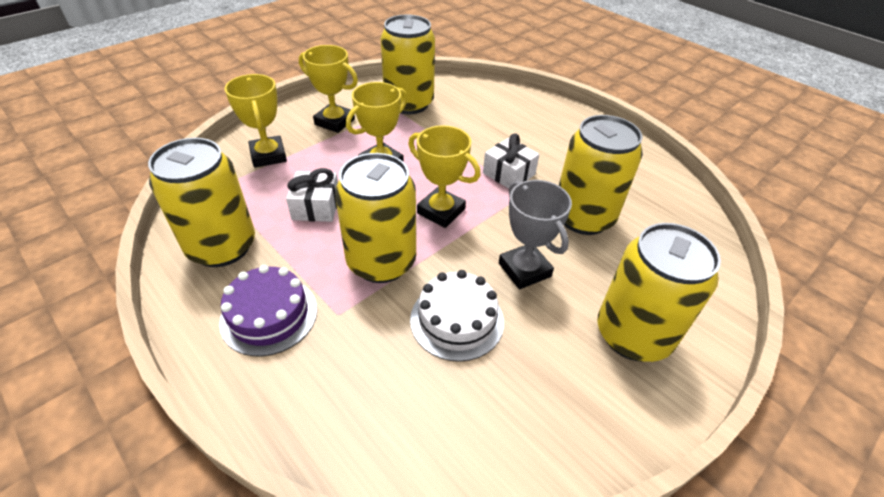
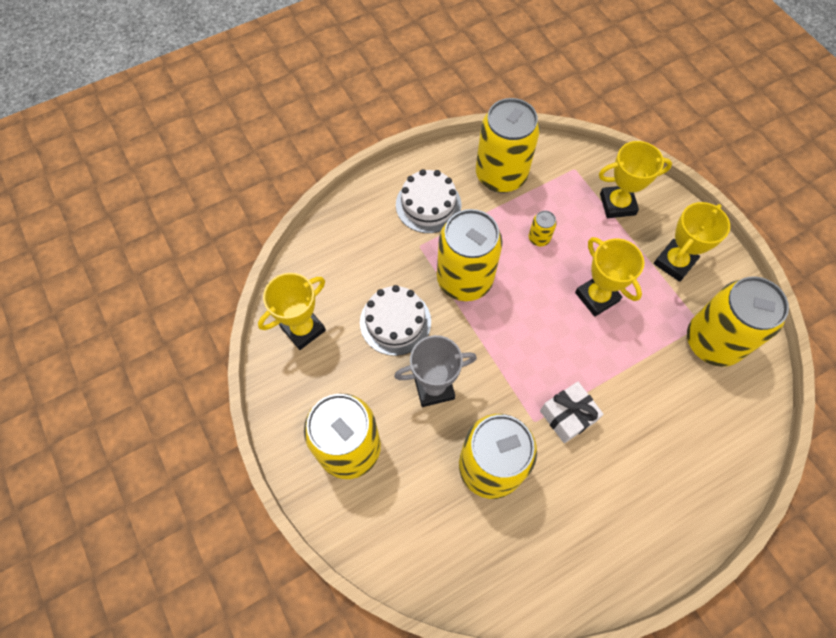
camera: 105 degrees right, 20 degrees up
(269, 315) = (428, 205): purple cake -> white cake
(316, 206) = (539, 238): white gift -> yellow can
(441, 211) = (518, 337): yellow trophy -> yellow trophy (303, 329)

